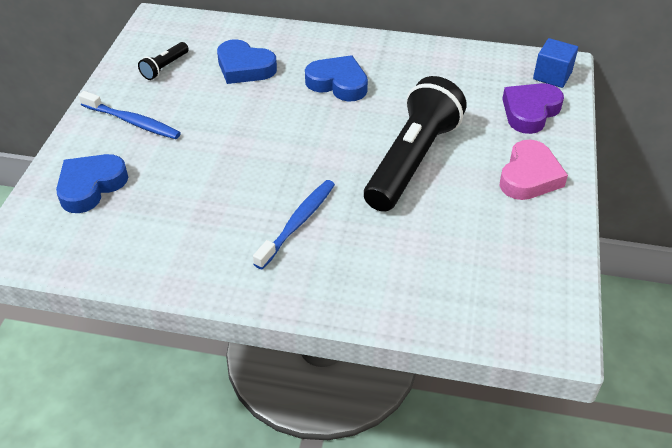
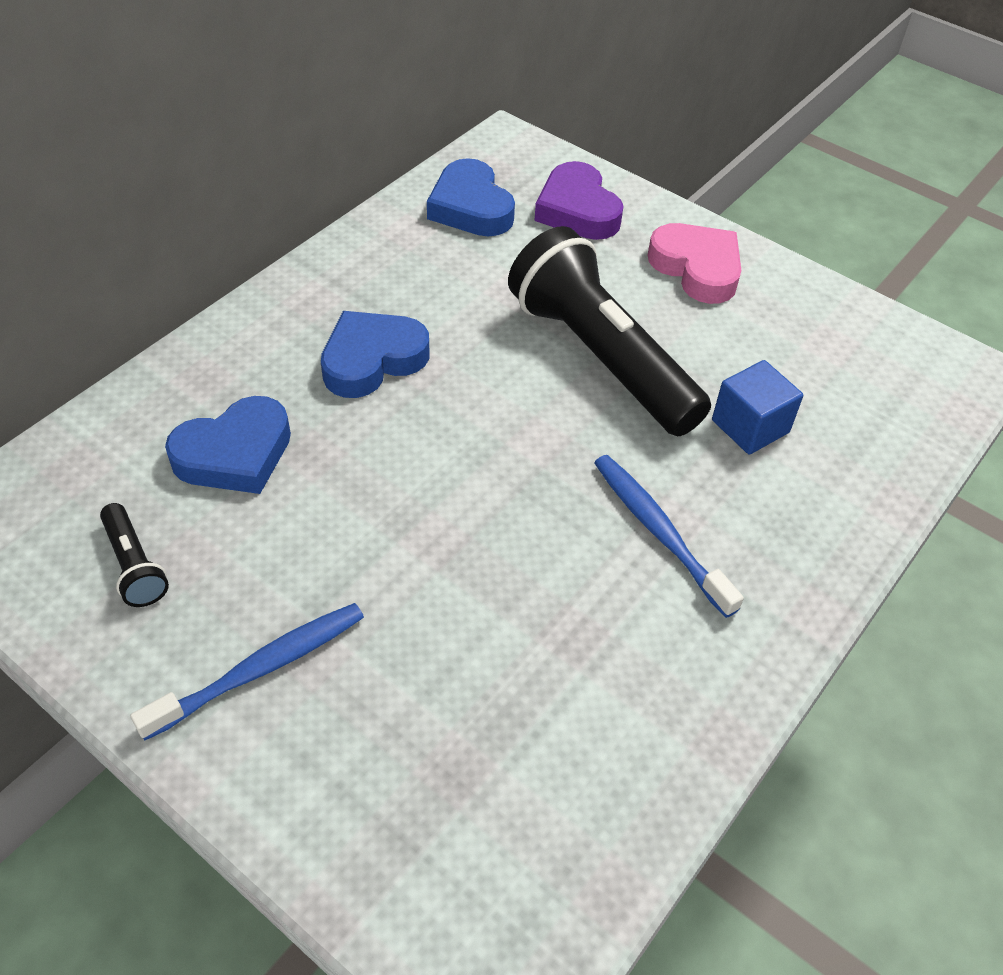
camera: 65 degrees left, 5 degrees up
(91, 186) = (403, 795): blue heart -> blue heart (471, 207)
(552, 76) = (521, 159): blue cube -> blue cube (750, 426)

